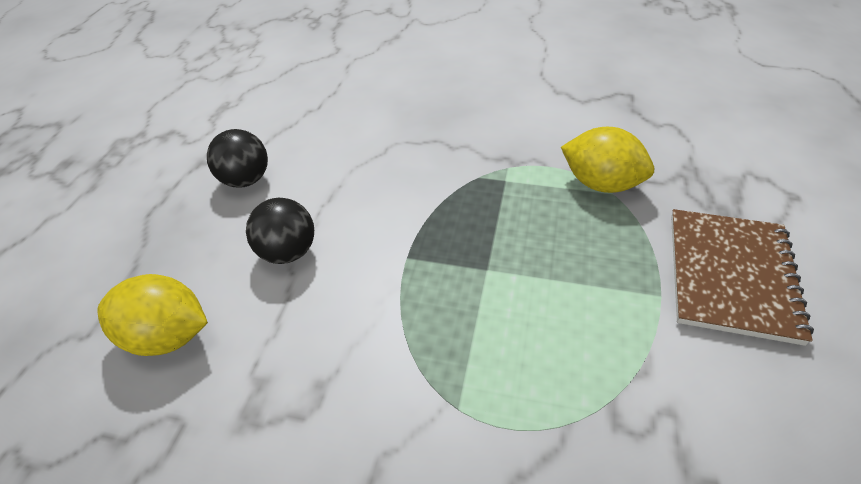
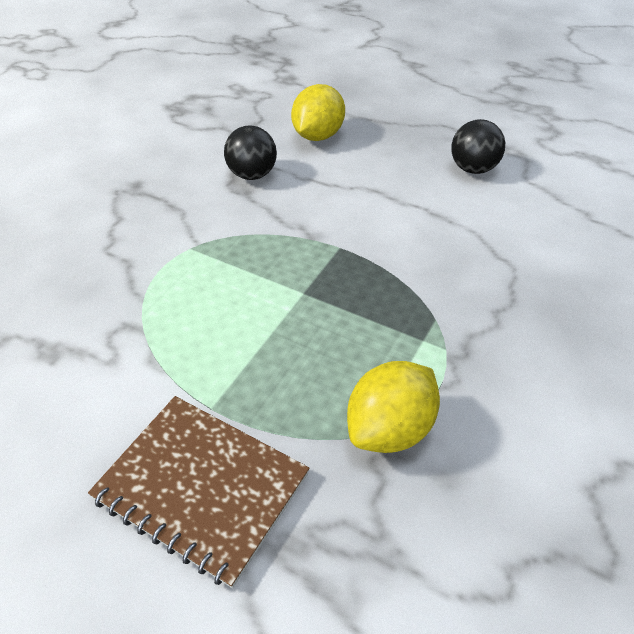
camera: 105 degrees right, 0 degrees up
(288, 252) = (373, 186): black ball -> black ball (252, 175)

